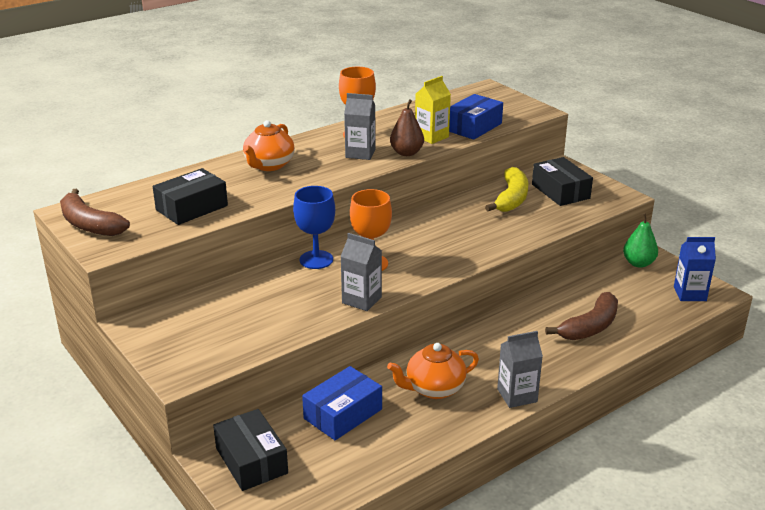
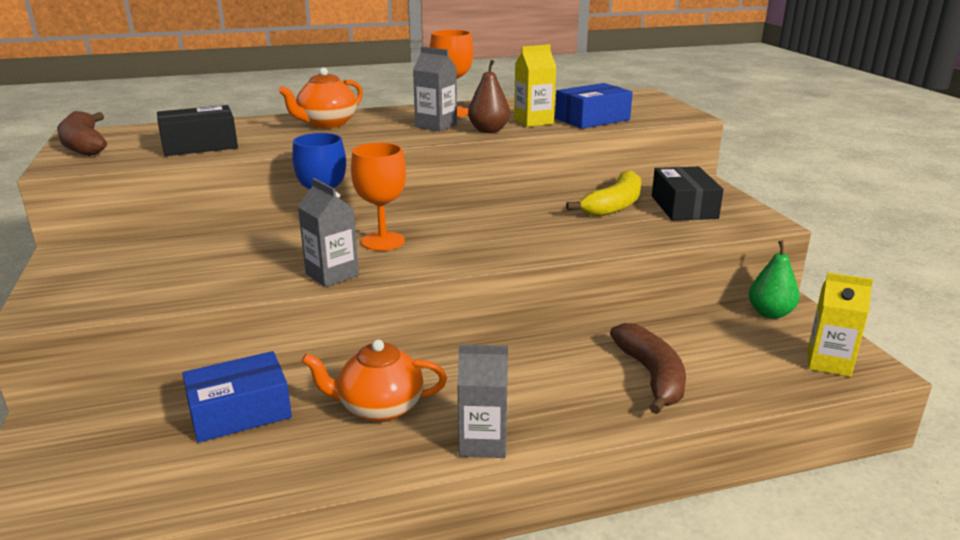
camera: 20 degrees right, 5 degrees down
(251, 460) = (78, 442): black box -> none
(590, 327) = (651, 376): brown banana -> brown banana turned 75 degrees counterclockwise
(689, 294) = (828, 363): blue carton -> yellow carton

